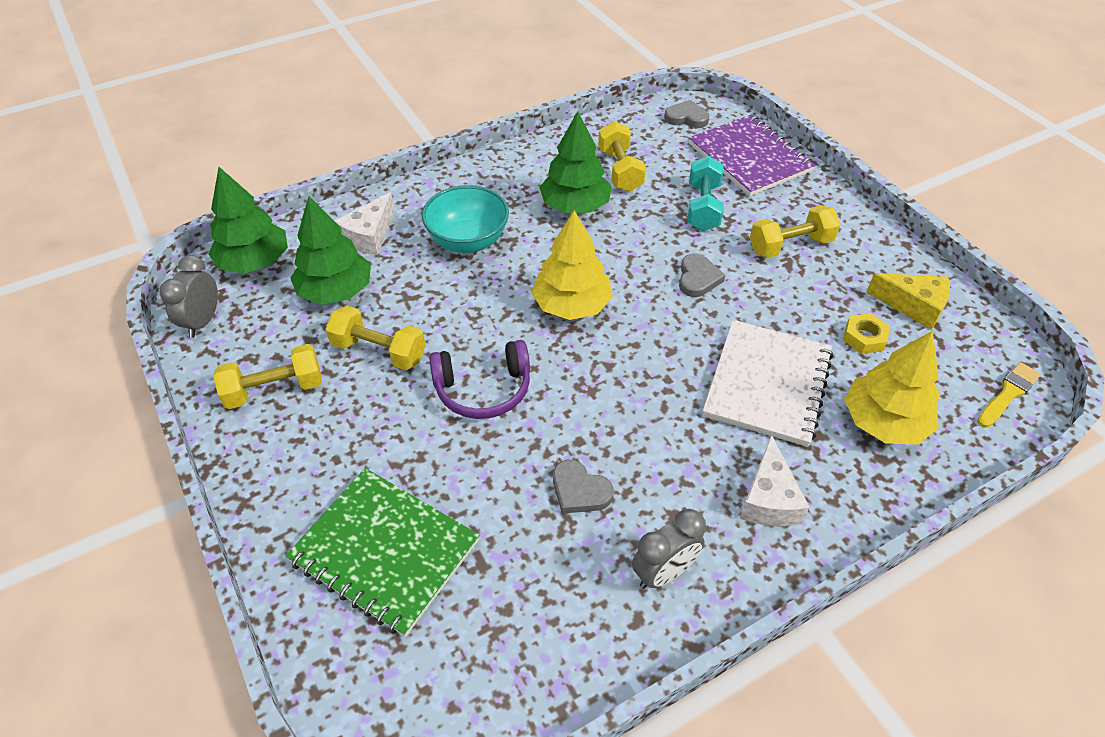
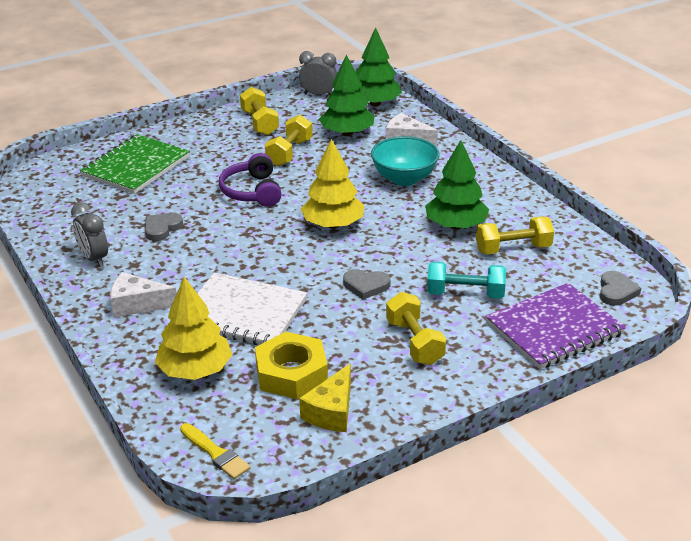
camera: 90 degrees right, 15 degrees down
(864, 337) = (291, 373): yellow nut -> yellow nut, size x1.86

